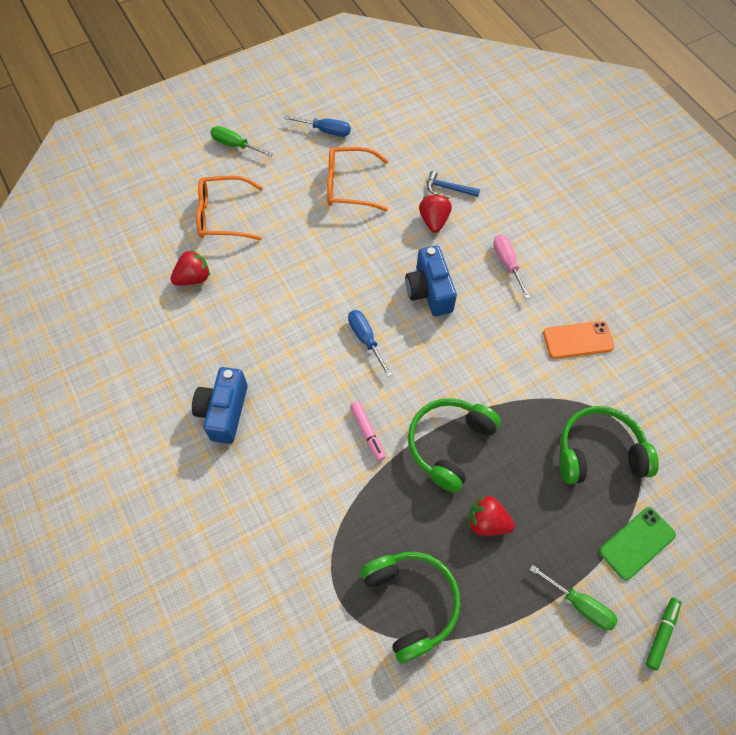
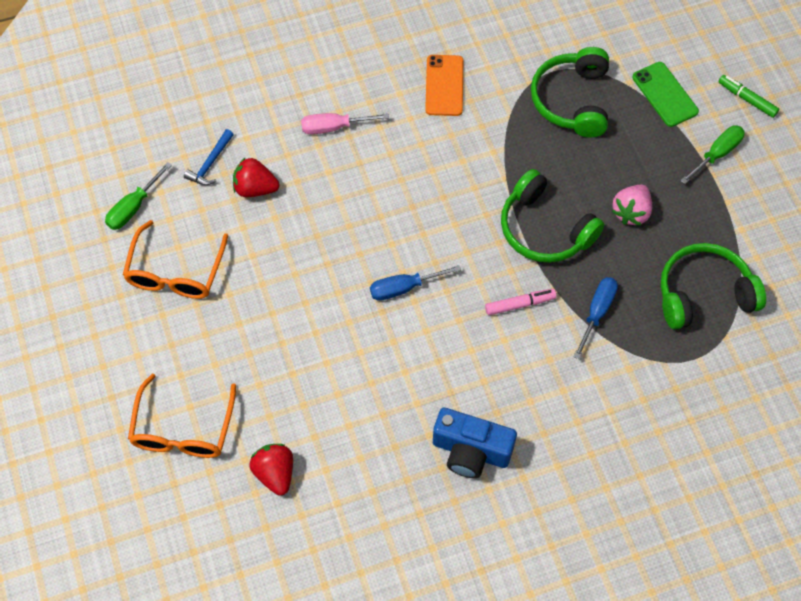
camera: 80 degrees left, 0 degrees up
(235, 145) = (64, 402): green screwdriver -> green screwdriver (134, 207)
(325, 131) = (74, 286): blue screwdriver -> blue screwdriver (597, 313)
(429, 291) = (353, 212): blue camera -> none
(487, 522) = (631, 212): red strawberry -> pink strawberry

